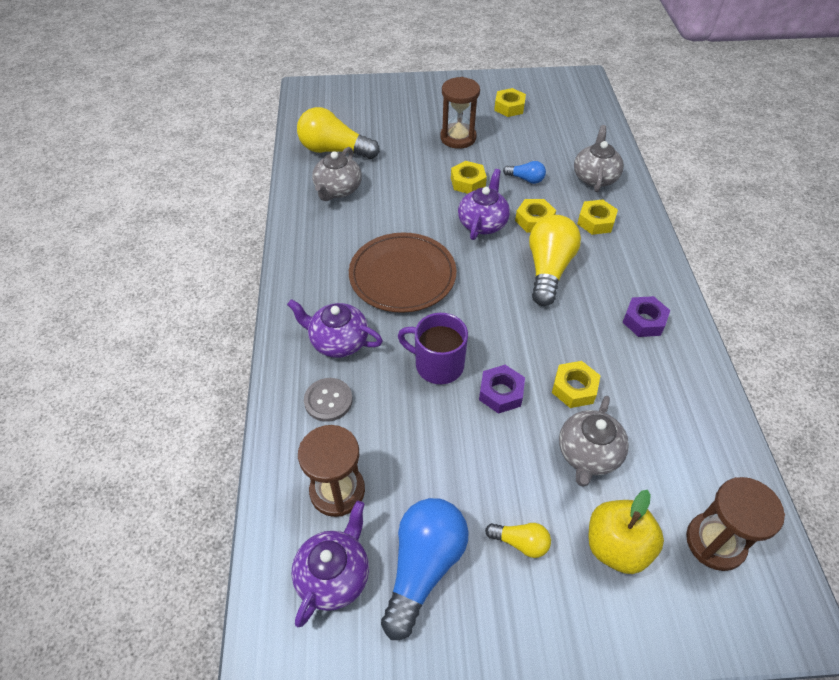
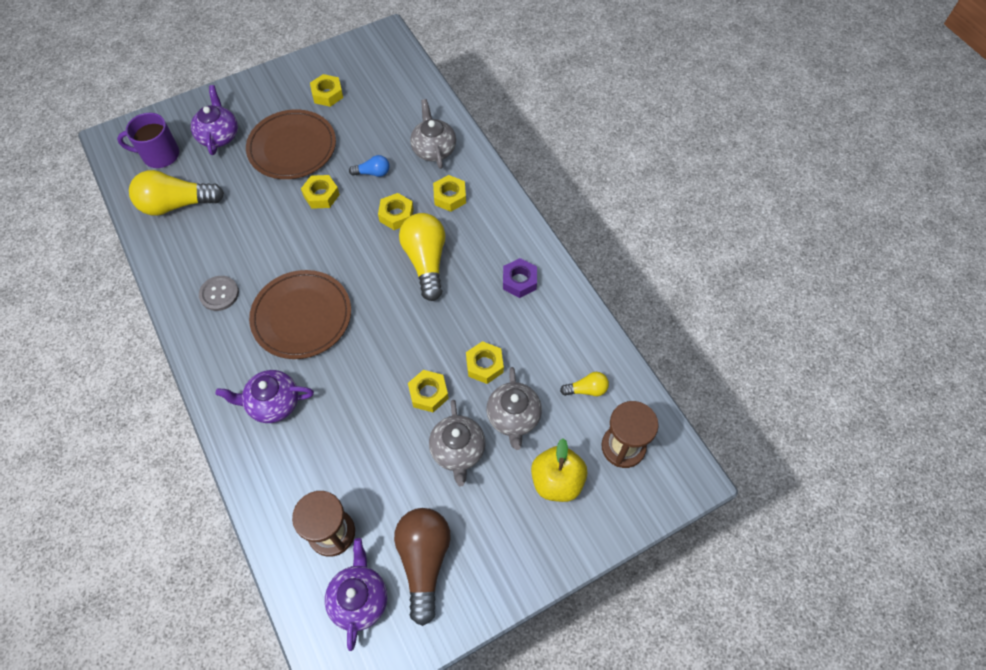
camera: 25 degrees left, 10 degrees up
(328, 400) = (289, 460): grey button -> grey button (219, 294)
(338, 190) = (201, 248): grey teapot -> grey teapot (458, 450)
(423, 567) = (424, 561): blue light bulb -> brown light bulb
(438, 365) = (367, 390): purple mug -> purple mug (160, 155)
(458, 138) = (292, 147): brown hourglass -> brown plate
(482, 223) = (352, 235): purple teapot -> purple teapot (219, 136)
(501, 393) = (428, 393): purple nut -> yellow nut
(520, 542) = (488, 510): yellow light bulb -> yellow light bulb (586, 389)

